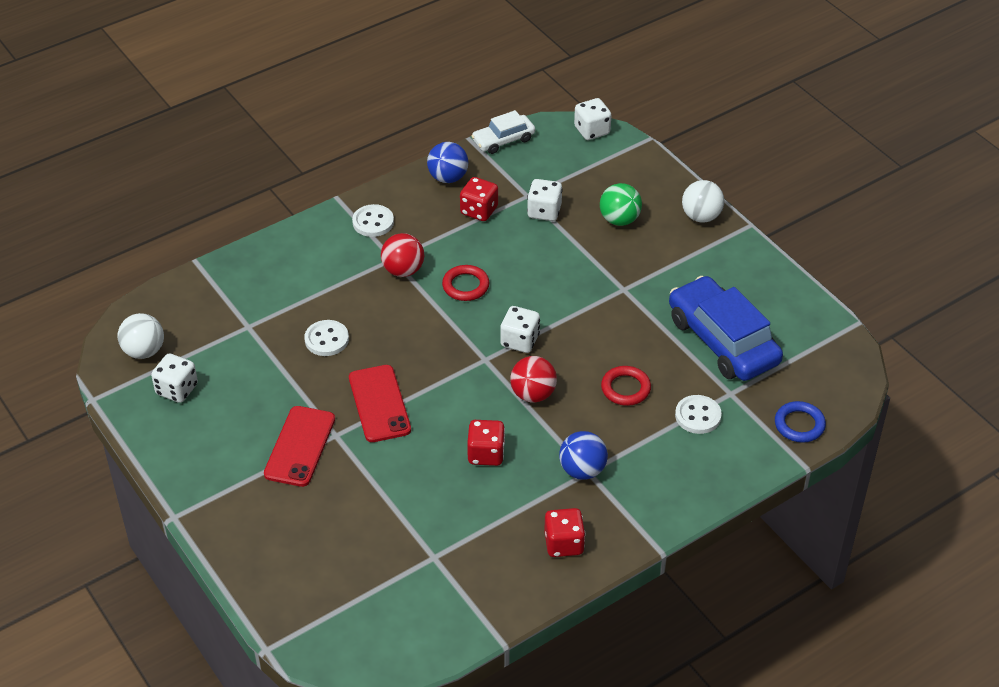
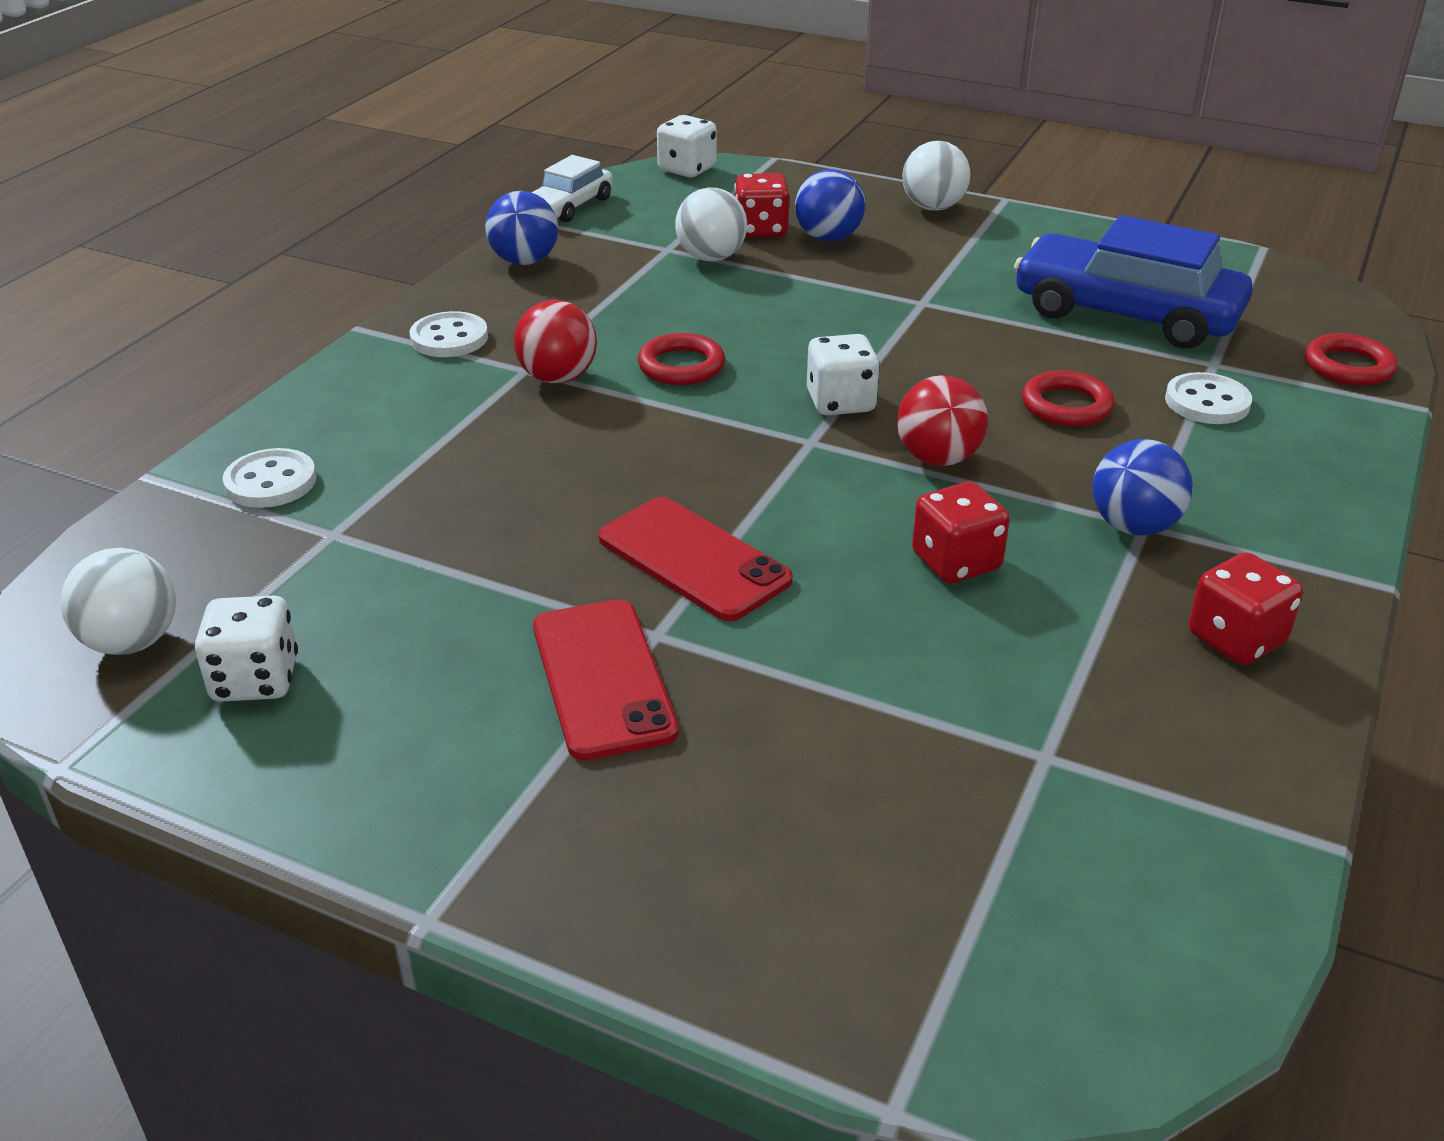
camera: 30 degrees left, 10 degrees down
(326, 339) = (506, 503): white button -> white button (271, 482)
(479, 211) = (611, 282): red dice -> red dice (761, 230)
(544, 211) = (711, 257): white dice -> white ball
(619, 219) = (828, 238): green ball -> blue ball
(799, 425) = (1348, 366): blue ring -> red ring

